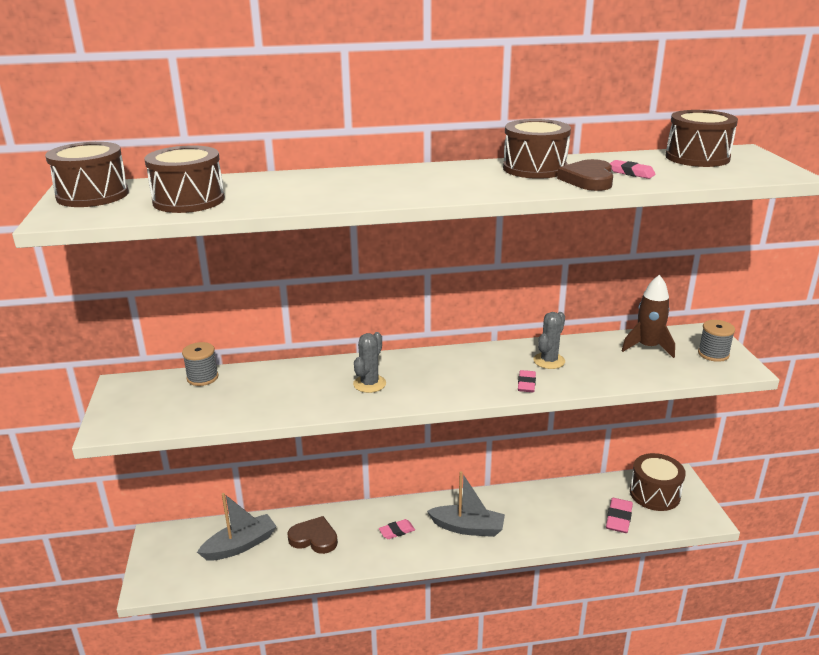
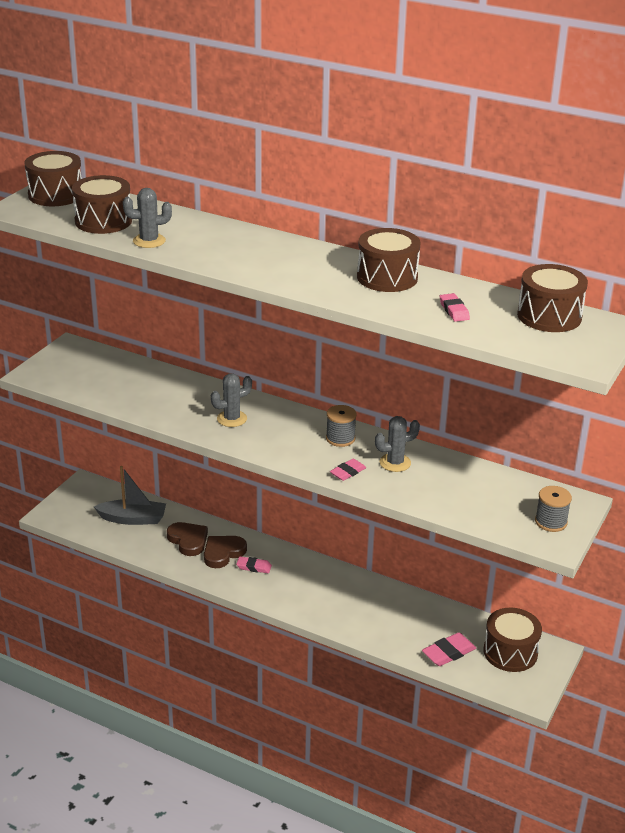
camera: 35 degrees right, 5 degrees up
(202, 378) = (126, 363): grey spool -> grey spool (340, 438)
(269, 201) = (149, 241): none -> grey cactus
(467, 528) = (311, 593): grey boat -> none
(588, 180) = (404, 304): brown heart -> brown heart (223, 553)
(647, 347) = (500, 490): brown rocket -> none

